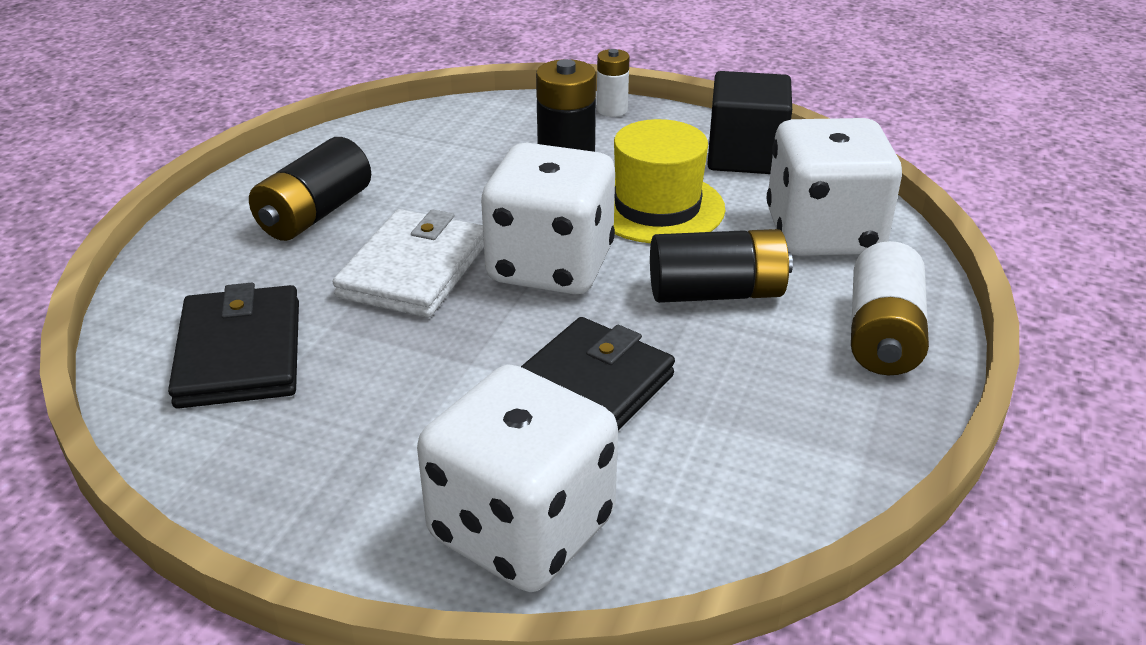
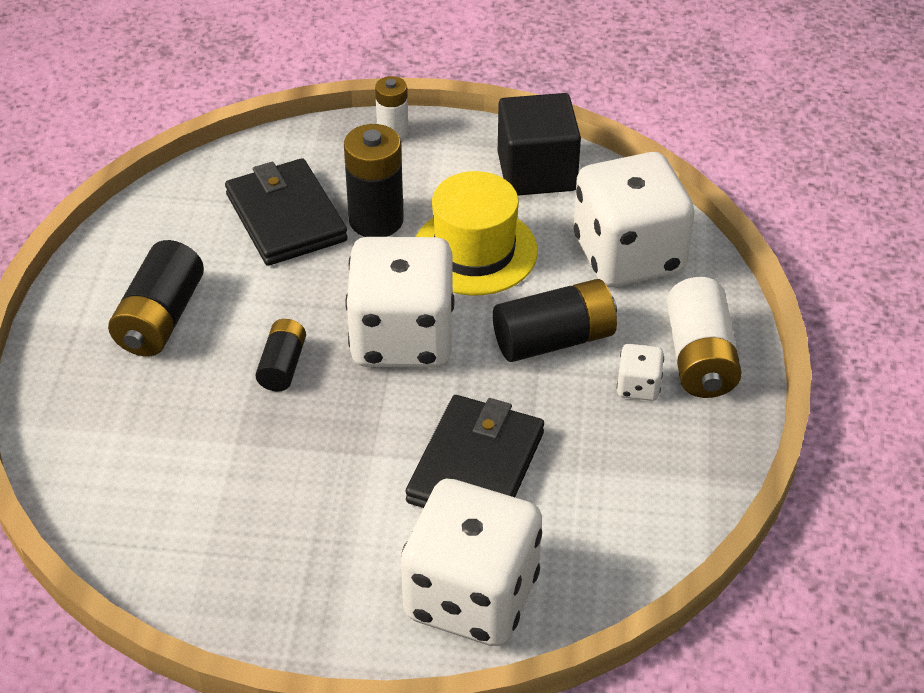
camera: 15 degrees left, 10 degrees up
(240, 353) = (170, 485): black wallet -> black wallet (286, 217)
(414, 270) = (282, 366): white wallet -> black battery
(801, 350) = (638, 386): none -> white dice

